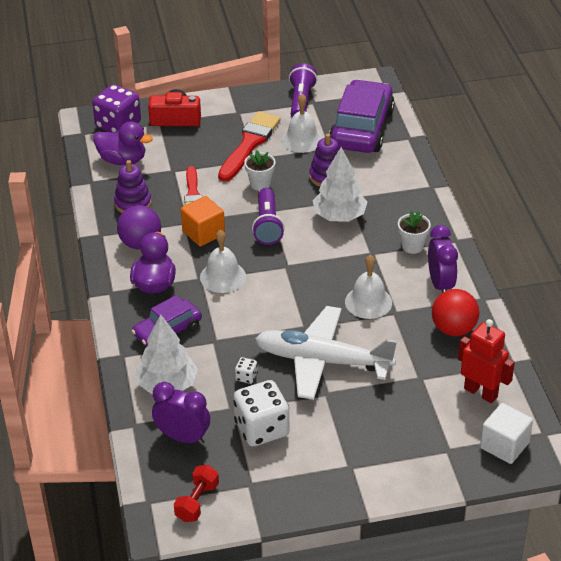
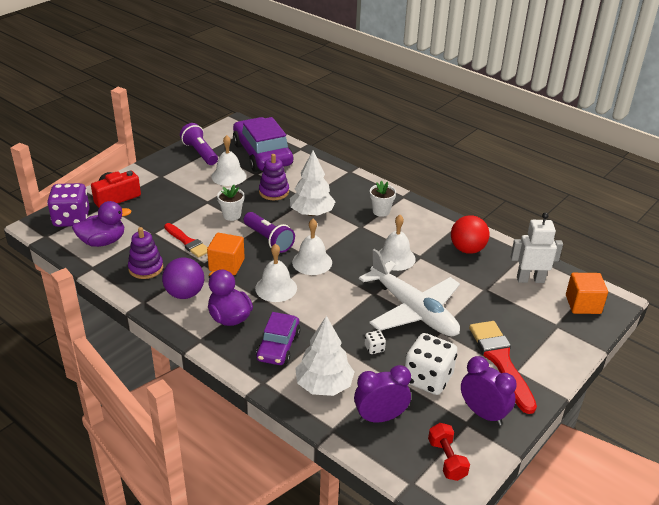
camera: 40 degrees left, 5 degrees down
(249, 144) = (193, 193): red brush -> red brush (501, 361)
(283, 267) = (312, 262): none -> white bell
(323, 361) = (413, 310): white plane -> white plane turned 105 degrees counterclockwise
(440, 284) = (426, 226): purple clock -> purple clock (483, 413)
(481, 392) = (530, 279): red robot -> white robot
(504, 445) = (583, 304): white cube -> orange cube

